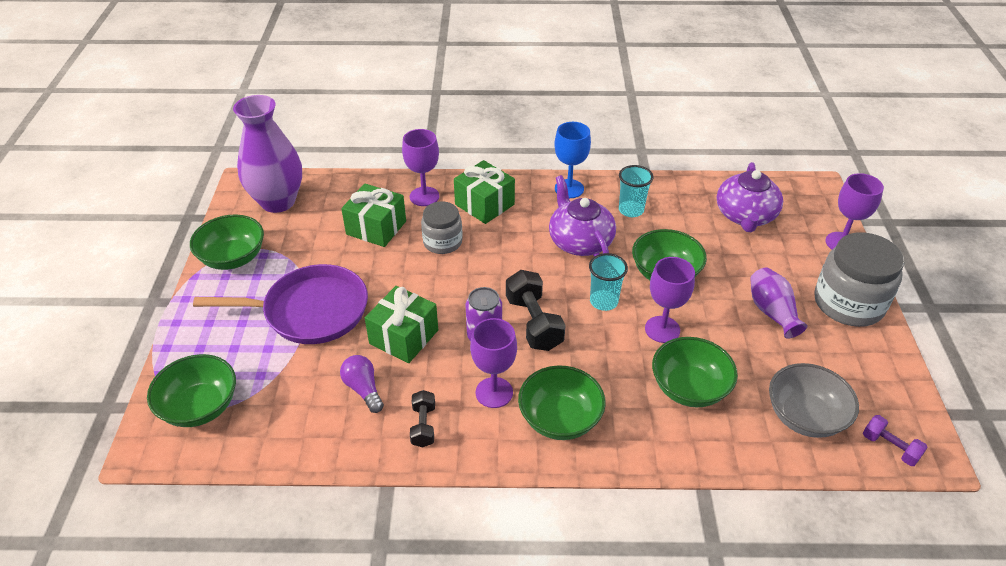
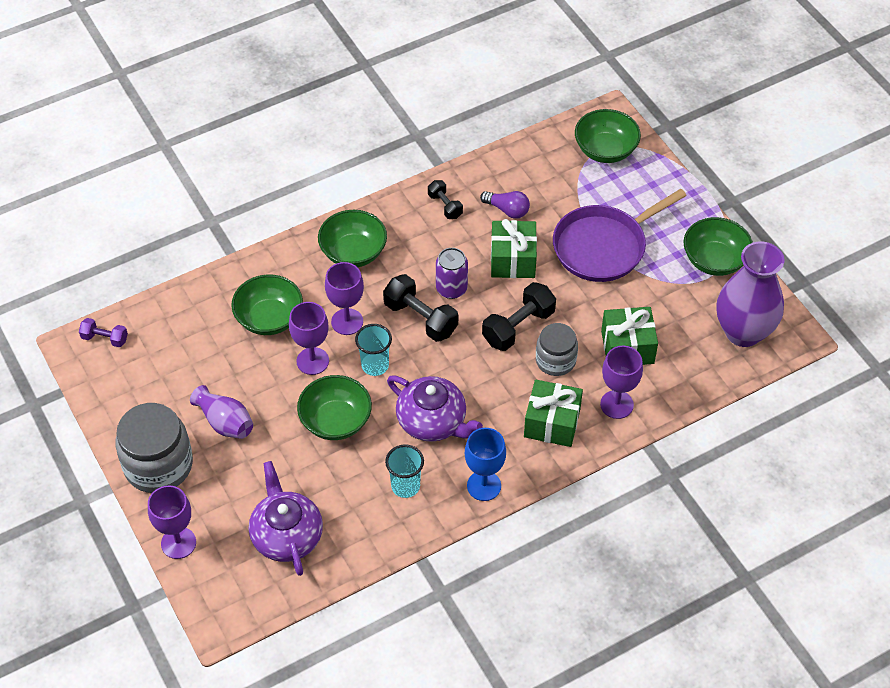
camera: 150 degrees right, 10 degrees up
(451, 279) = (518, 327): none -> black dumbbell
(494, 392) = (413, 249): purple goblet -> purple goblet (347, 322)
(805, 416) = (173, 335): grey bowl -> none

